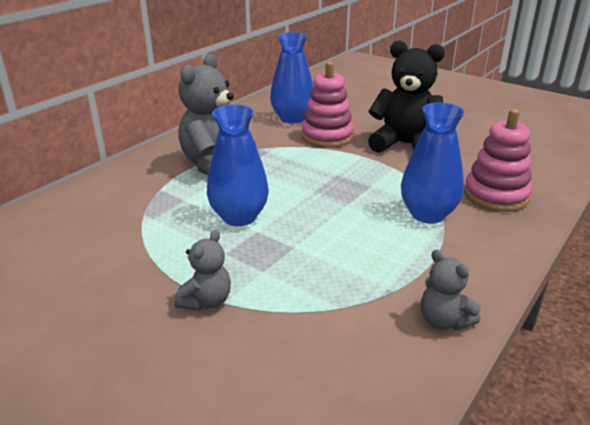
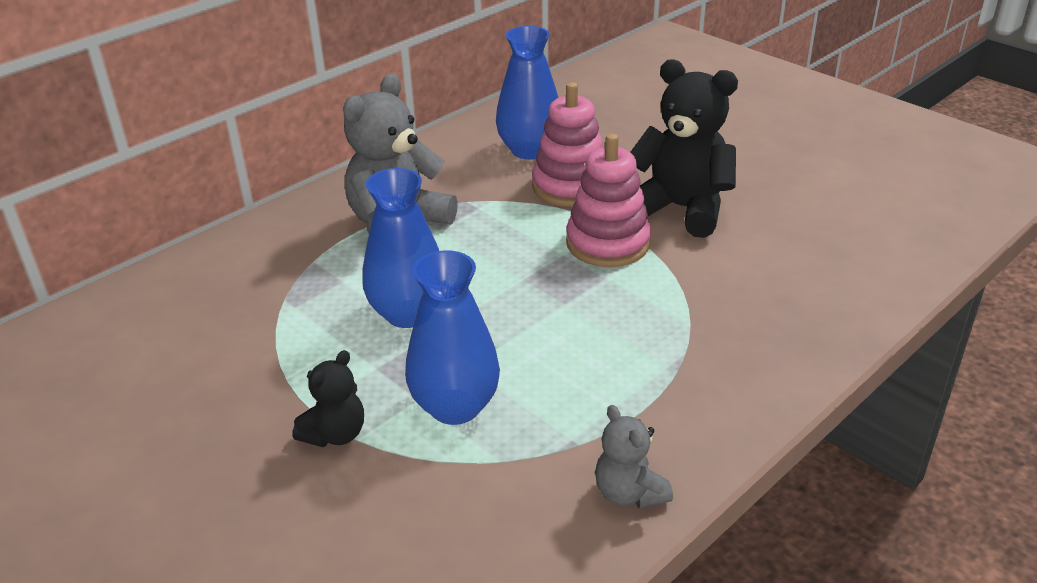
camera: 10 degrees right, 5 degrees up
(206, 301) = (335, 434): grey teddy bear -> black teddy bear
(427, 214) = (670, 331): blue vase -> blue vase (455, 406)
(495, 195) = (782, 308): pink stacking toy -> pink stacking toy (608, 243)

